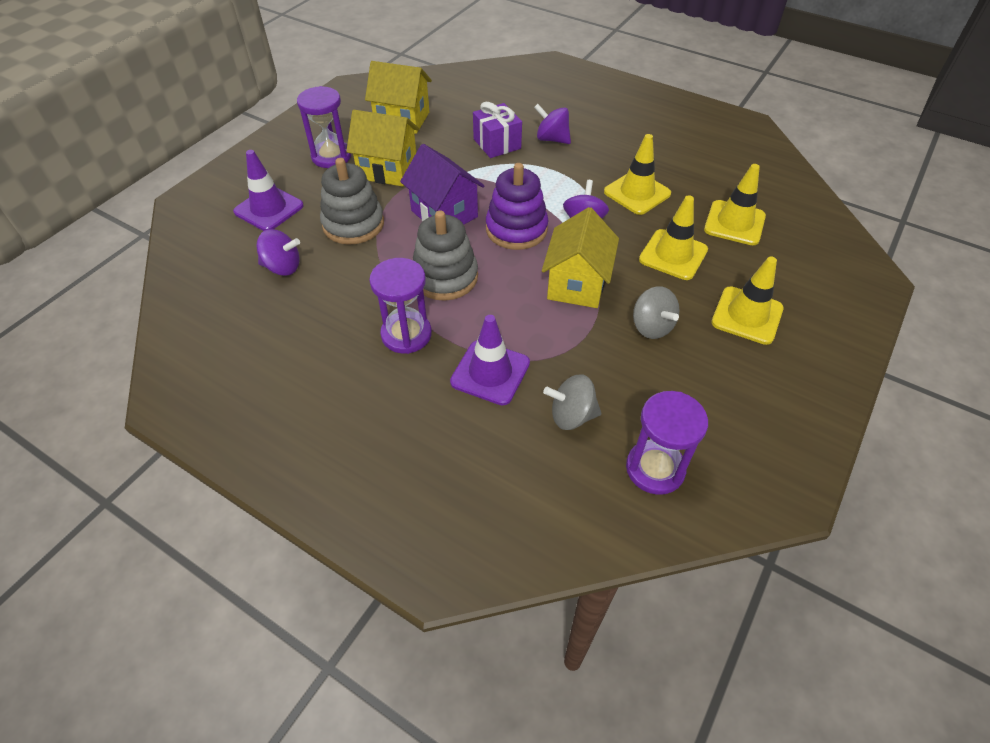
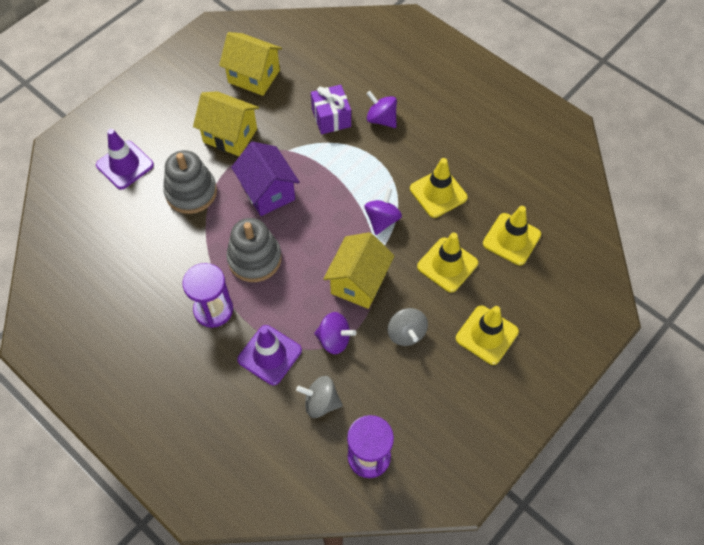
camera: 10 degrees right, 10 degrees up
(283, 267) = (128, 229): purple spinning top -> purple spinning top (334, 339)
(331, 156) = (185, 113): purple hourglass -> none
(516, 229) = (324, 218): purple stacking toy -> none

